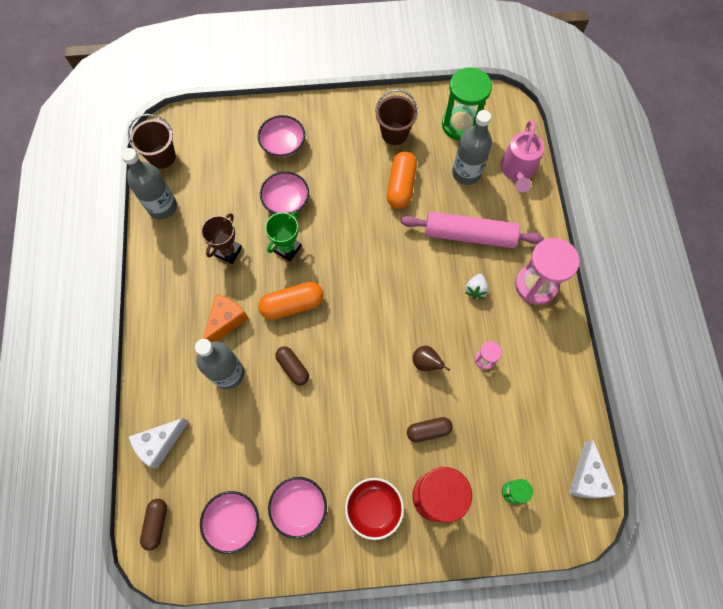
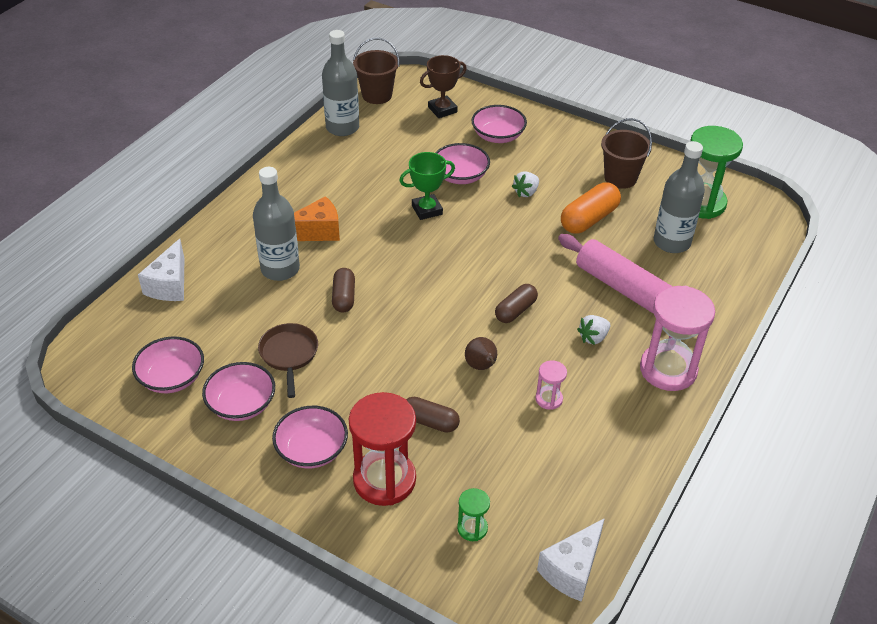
camera: 35 degrees right, 25 degrees down
(156, 524) = (106, 339): brown capsule -> brown capsule (515, 310)
(160, 443) = (170, 285): white cheese -> white cheese turned 75 degrees counterclockwise
(228, 252) = (369, 185): brown trophy -> brown trophy (442, 110)
(292, 305) = (390, 252): orange capsule -> none
(296, 443) = (289, 355): none -> brown pan
(342, 188) = (526, 192): none -> white strawberry
(374, 508) = (312, 450): red bowl -> pink bowl
(517, 171) = (734, 268): pink watering can -> none

